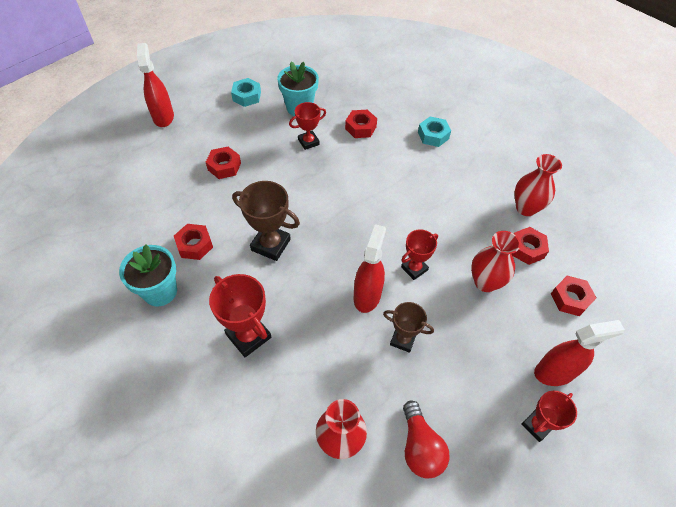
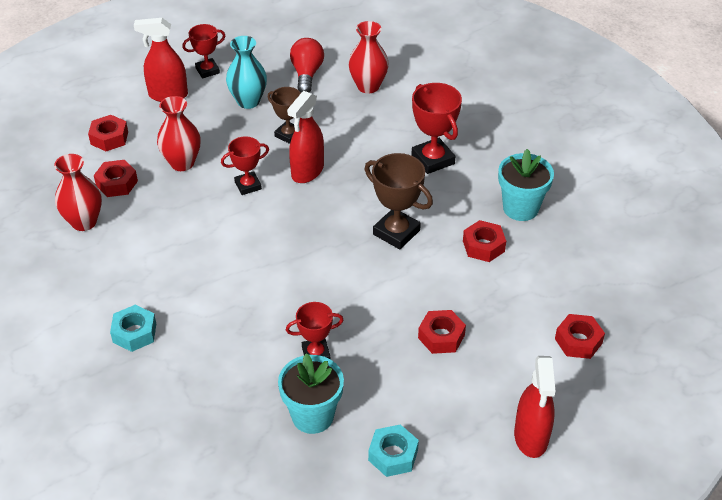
camera: 165 degrees left, 10 degrees down
(360, 128) = (232, 363): red nut -> red nut (578, 341)
(465, 381) = (248, 101): none -> turquoise vase

